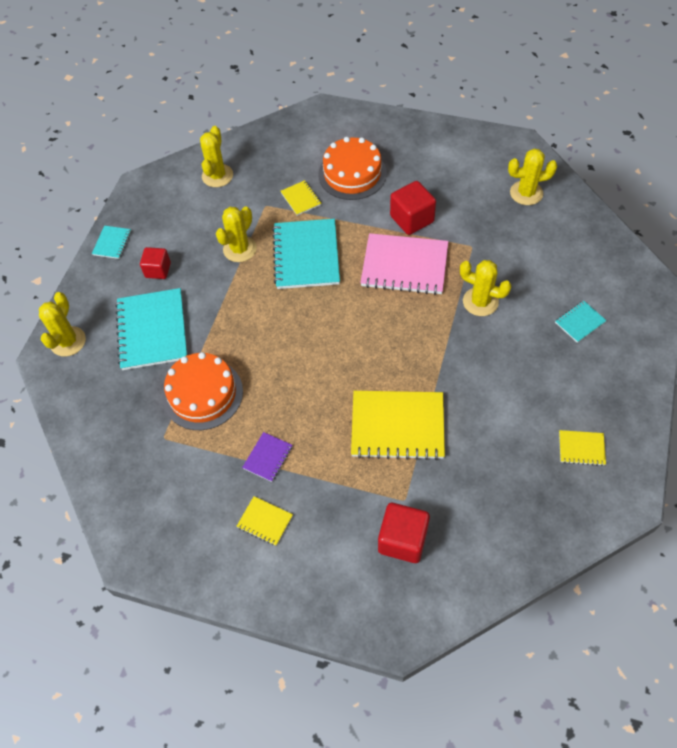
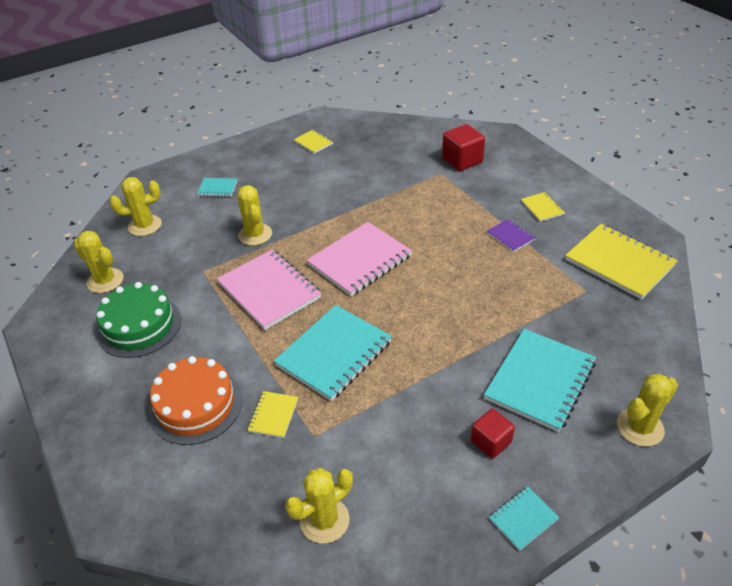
camera: 140 degrees left, 15 degrees down
(203, 394) = (529, 301): orange cake -> none
(240, 249) = (387, 404): yellow cactus -> yellow cactus (145, 225)
(268, 457) = (510, 236): purple notebook -> purple notebook turned 75 degrees clockwise
(369, 338) = (360, 260): none -> pink notebook
(397, 426) = (403, 205): yellow notebook -> yellow notebook (619, 263)
(412, 219) = (211, 322): red cube -> none
(454, 186) = (139, 326): none -> green cake

